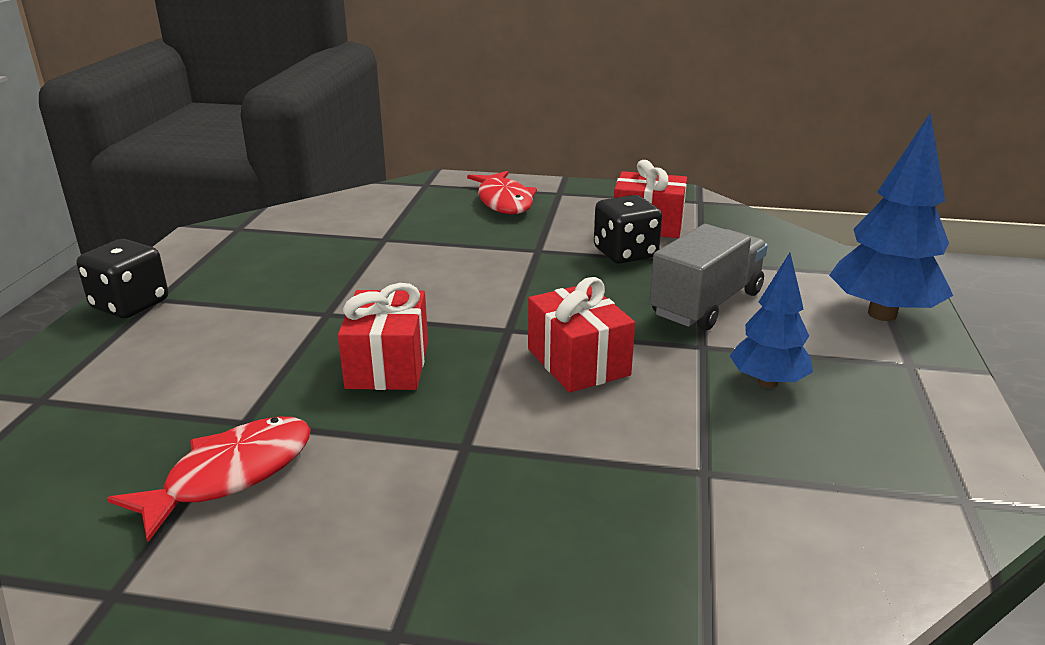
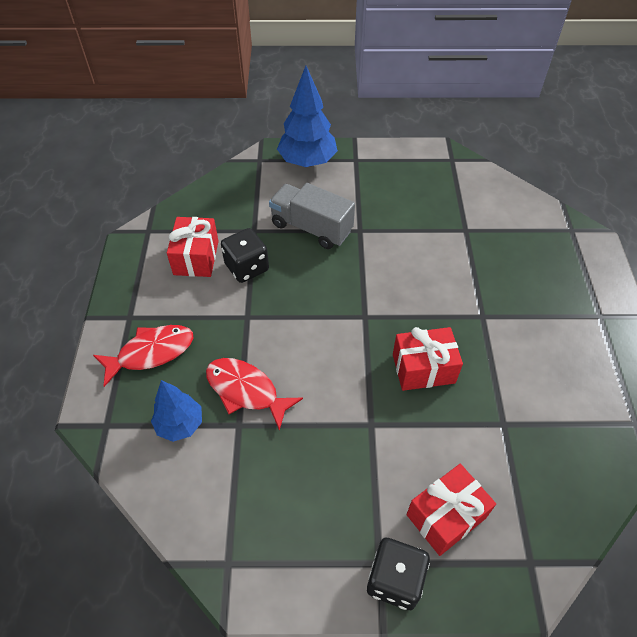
camera: 100 degrees left, 25 degrees up
(230, 475) = (546, 410): red fish -> red fish (246, 391)
(578, 362) = (392, 279): red gift -> red gift (446, 516)
(767, 382) = (388, 207): blue tree -> blue tree (180, 424)

